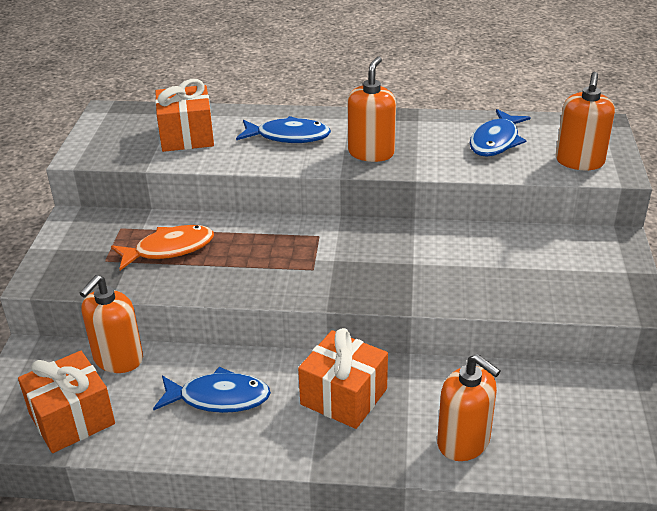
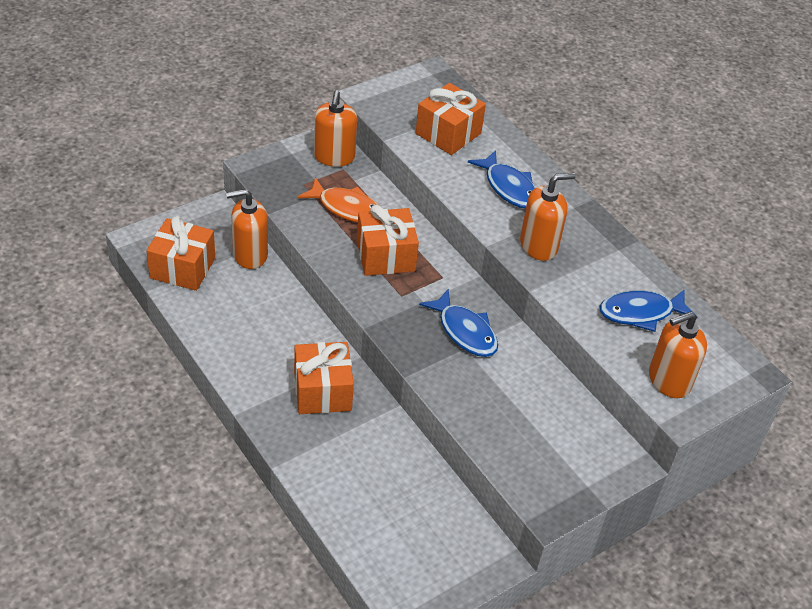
camera: 45 degrees right, 10 degrees up
(219, 398) = (262, 327): blue fish -> blue fish (465, 331)
(256, 255) = (385, 256): none -> orange gift
(464, 442) = (339, 480): orange soap dispenser -> orange soap dispenser (334, 157)

